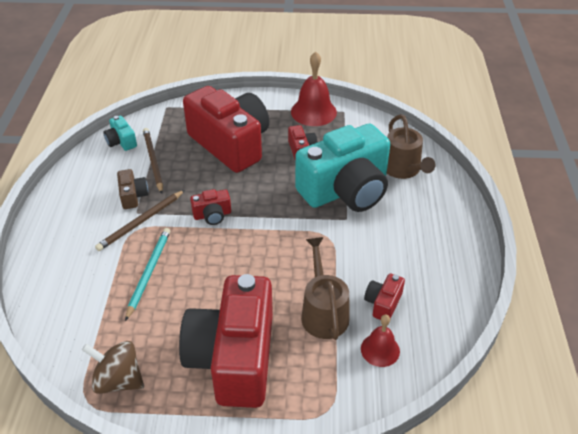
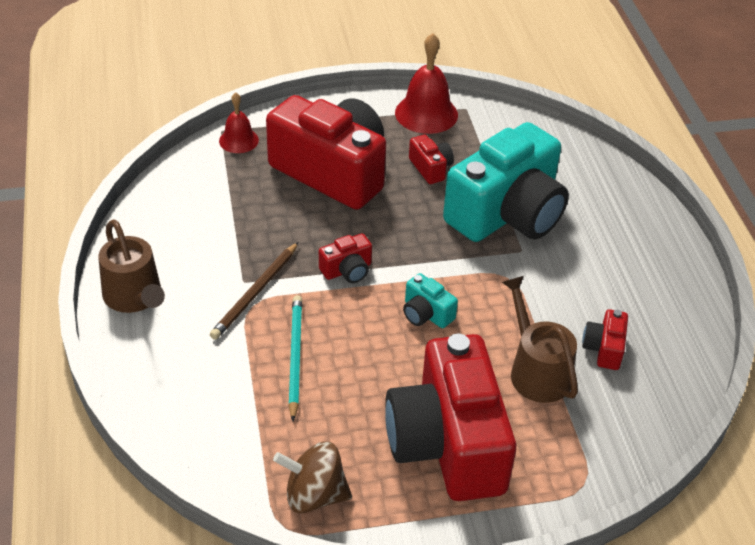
camera: 15 degrees left, 0 degrees up
(121, 142) = (179, 187): turquoise camera -> turquoise camera (426, 314)
(133, 196) = (229, 260): brown camera -> none
(153, 161) = (235, 208): brown pencil -> none
(380, 350) = (620, 404): red bell -> red bell (238, 140)
(403, 169) = (569, 177): brown watering can -> brown watering can (135, 297)

